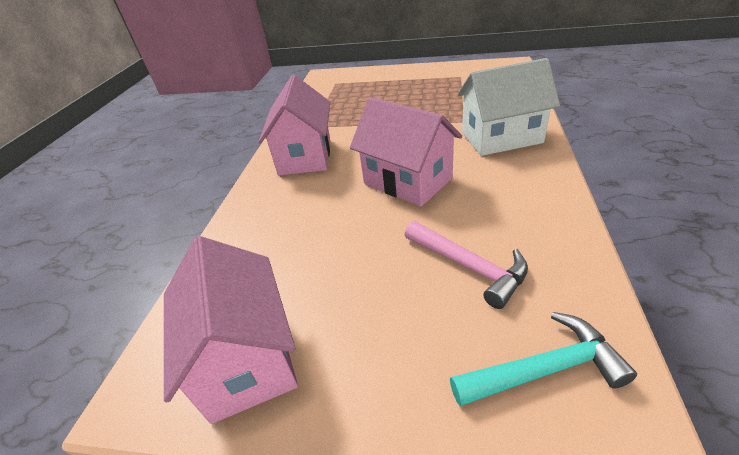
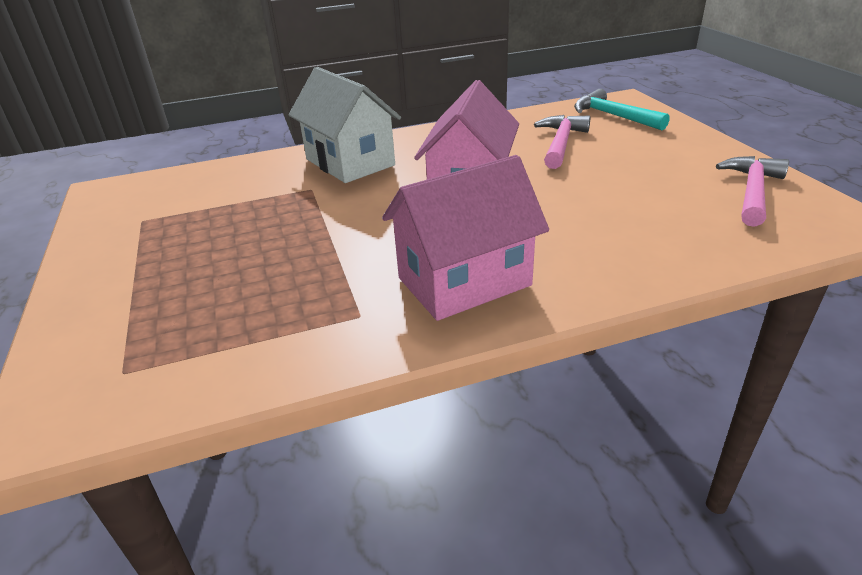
camera: 120 degrees left, 5 degrees down
(247, 358) = (752, 192): pink house -> pink hammer

